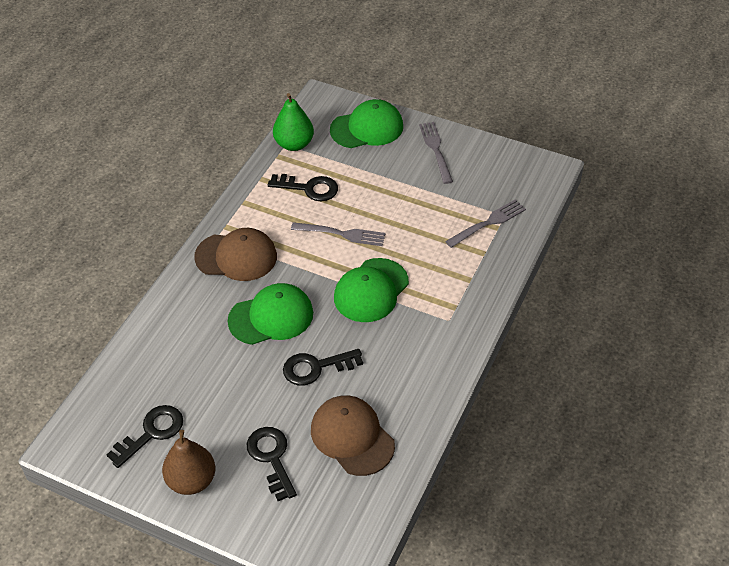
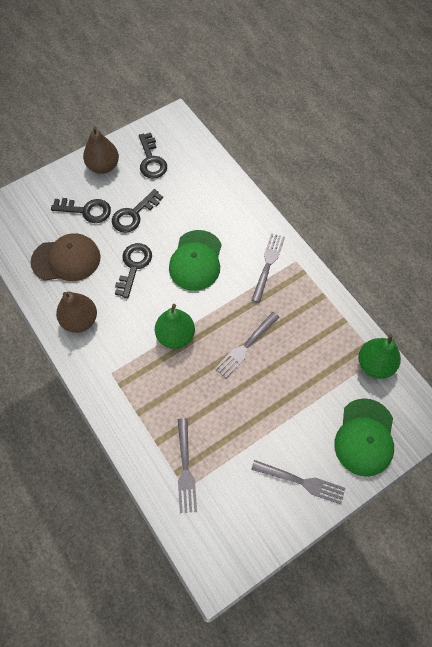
camera: 120 degrees right, 15 degrees up
(236, 257) = (268, 264): brown cap -> grey fork
(309, 188) = (312, 349): black key -> black key (134, 215)
(371, 290) = (175, 336): green cap -> green pear
(415, 378) = (80, 320): none -> brown pear

